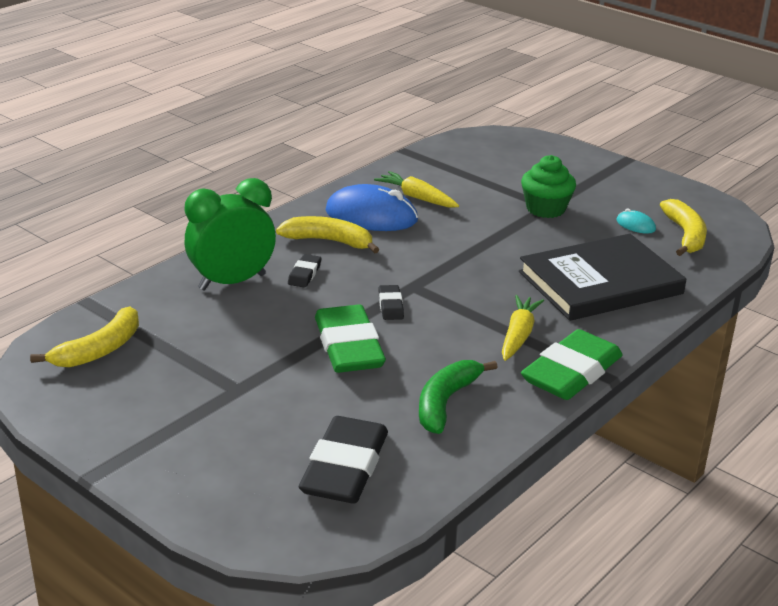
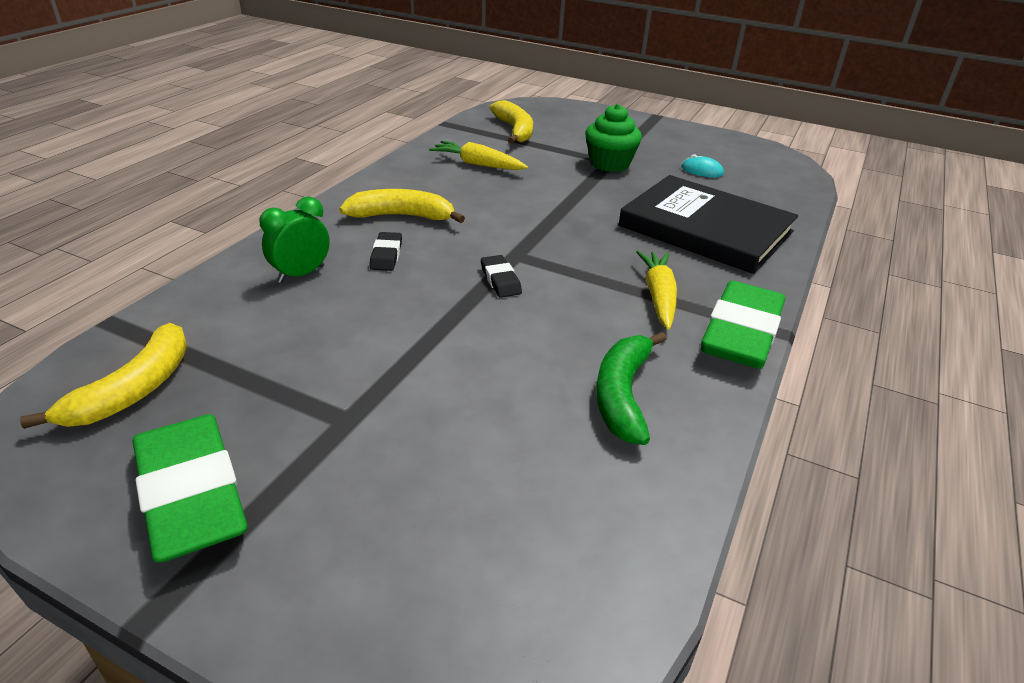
camera: 15 degrees left, 5 degrees up
(232, 282) = (301, 274): green clock -> green clock, size x0.59
(344, 468) = (538, 522): black eraser -> none
(348, 346) = (471, 337): green eraser -> green eraser (191, 494)
(371, 216) = (438, 186): blue mouse -> none
(600, 283) = (705, 229): black book -> black book turned 75 degrees clockwise
(685, 235) = (752, 175): yellow banana -> yellow banana (515, 130)

